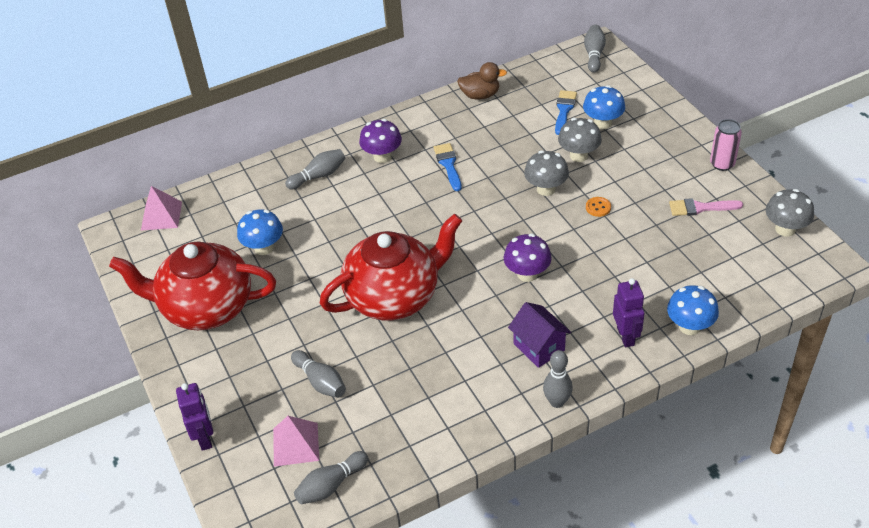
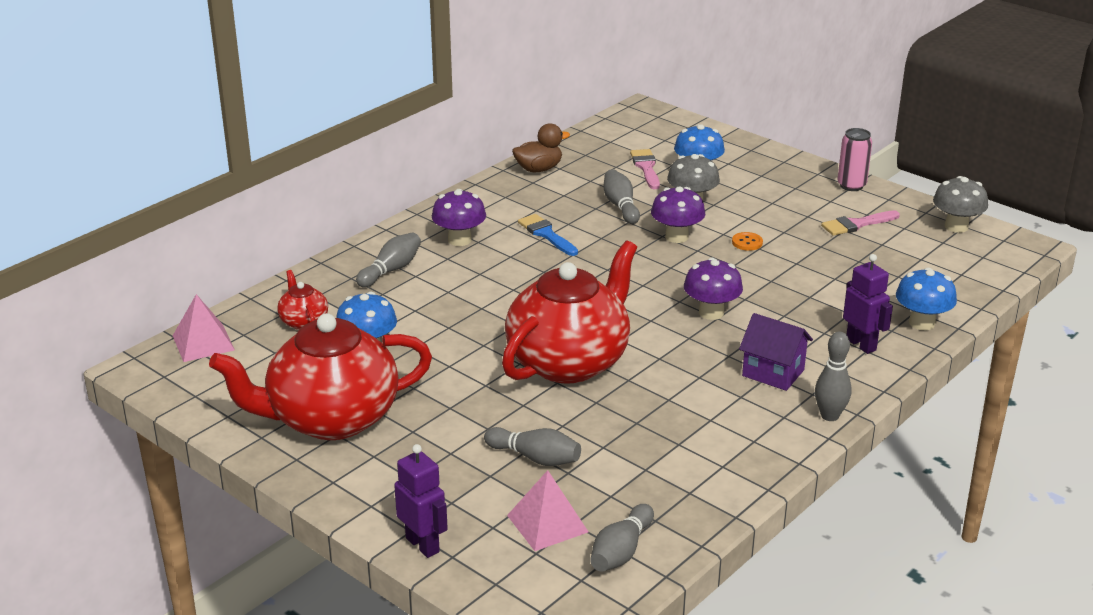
camera: 25 degrees left, 15 degrees down
(235, 212) = (304, 321): none -> red teapot
(546, 189) = (676, 237): grey mushroom -> purple mushroom
(564, 110) = (646, 167): blue brush -> pink brush
(594, 54) = (644, 117): grey bowling pin -> grey bowling pin (621, 206)

